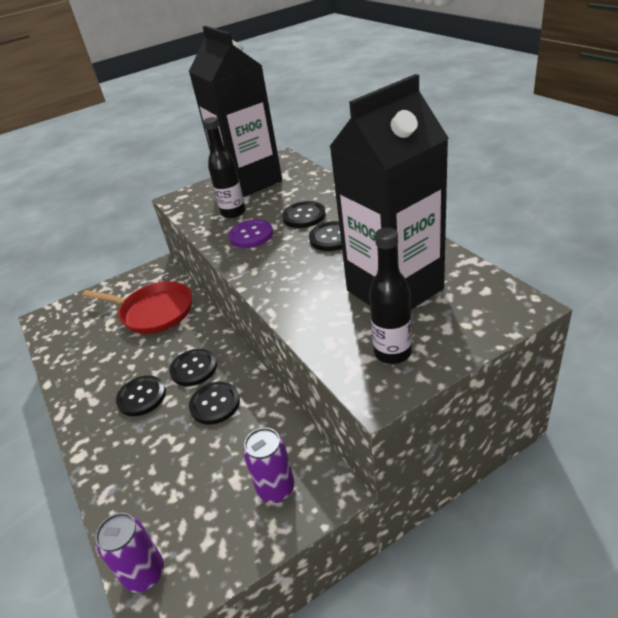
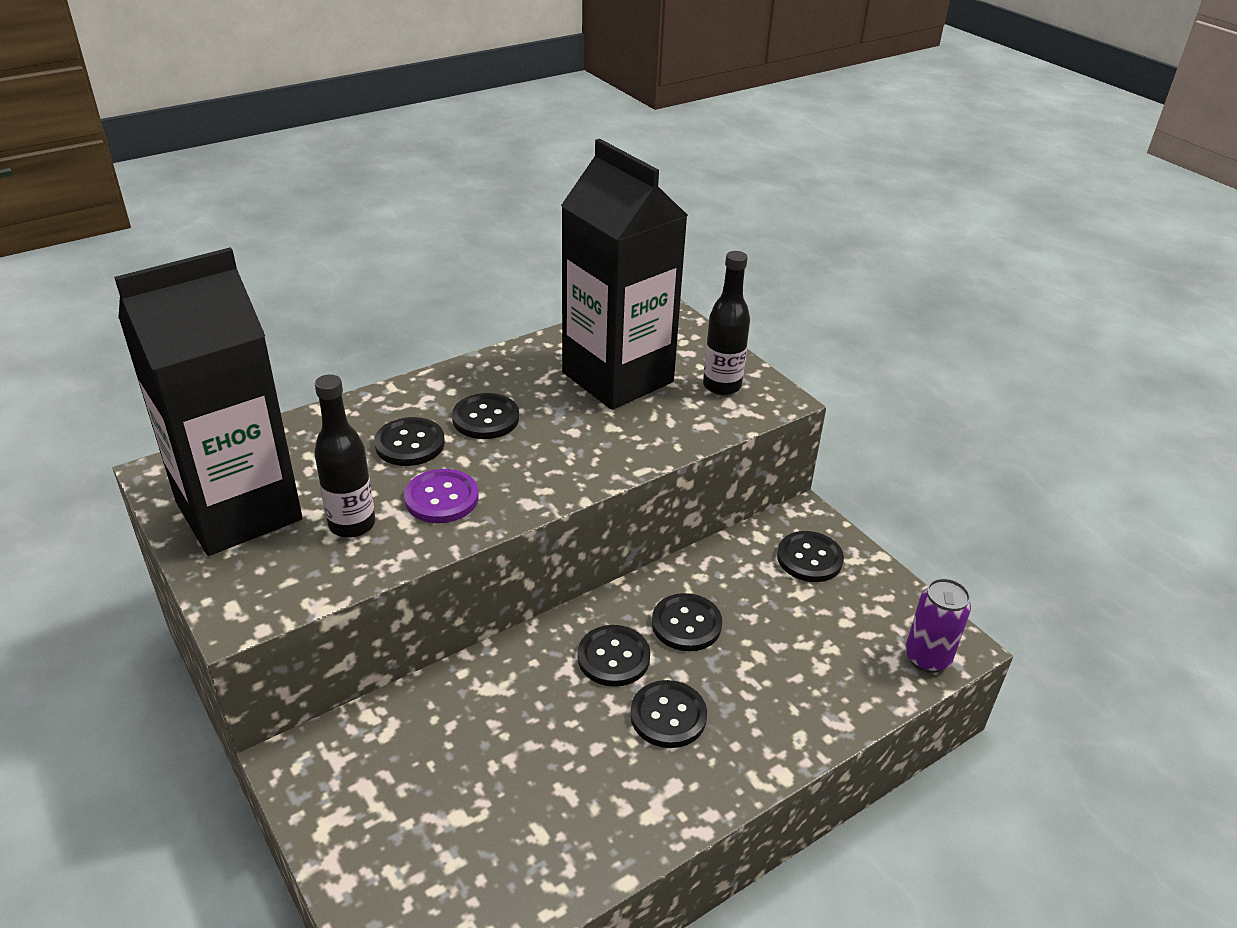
camera: 100 degrees left, 0 degrees up
(154, 312) = (451, 741): red pan -> none
(276, 489) = (809, 558): purple can -> black button

